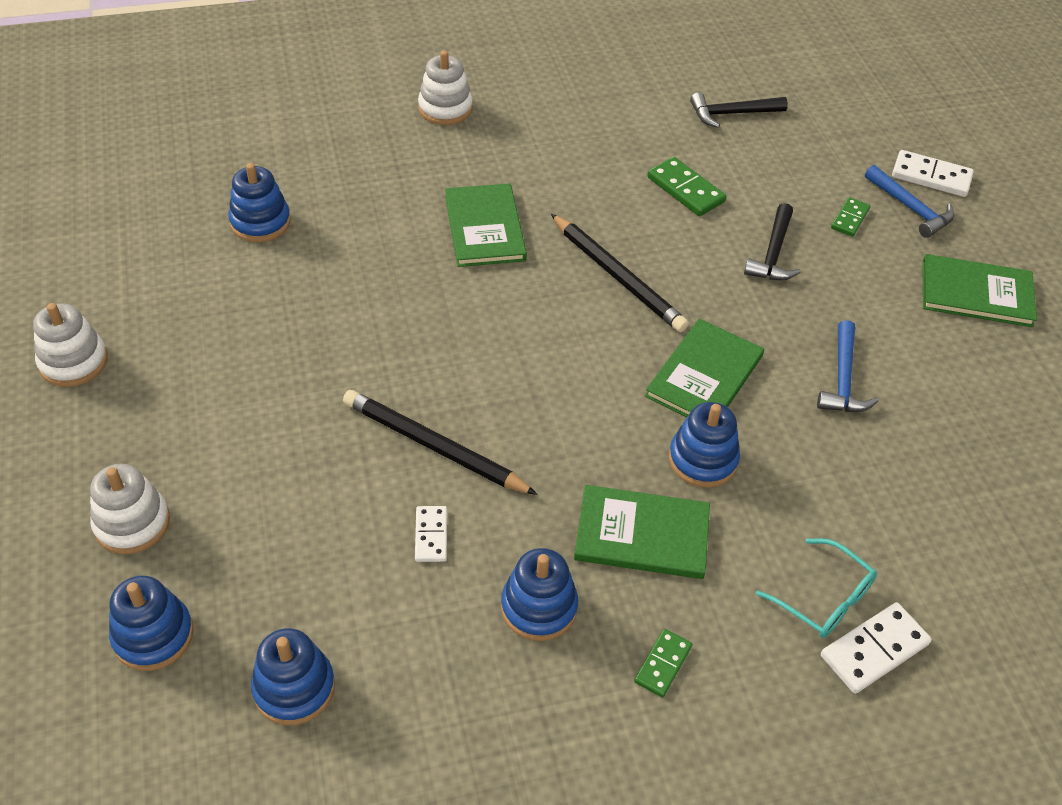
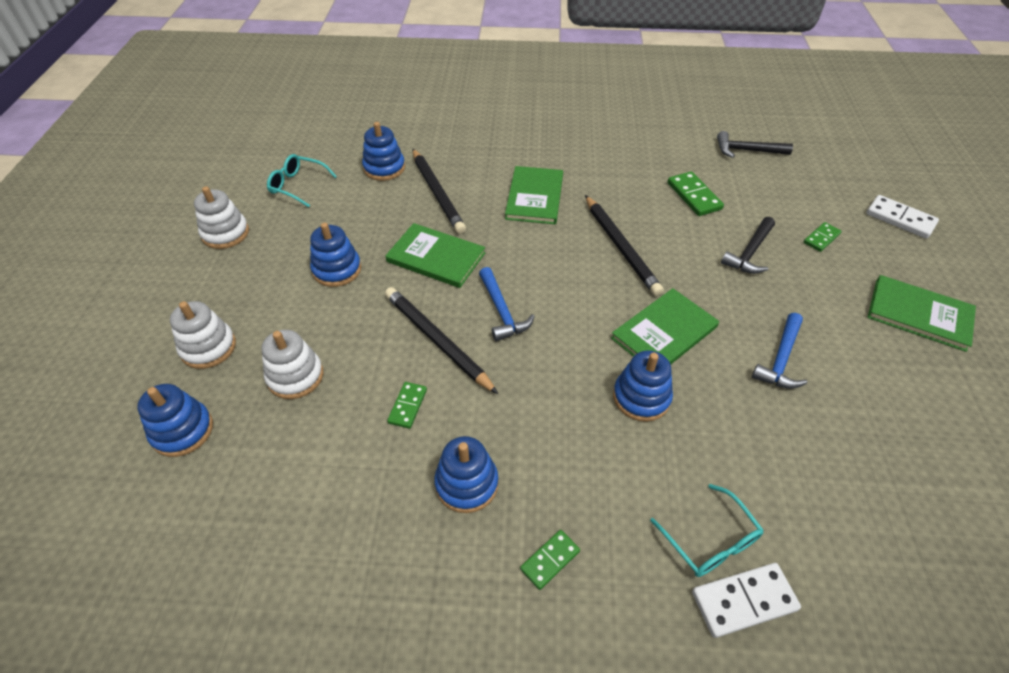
camera: 20 degrees right, 0 degrees up
(145, 271) = (297, 185): none -> turquoise glasses
(294, 688) = (258, 498): blue stacking toy -> blue stacking toy (337, 270)
(351, 246) = (437, 193): none -> black pencil
(431, 535) = (408, 406): white domino -> green domino
(445, 108) = (537, 117): white stacking toy -> white stacking toy (295, 376)
(642, 535) = (570, 446): green book -> green book (436, 257)
(910, 208) = (876, 239): blue hammer -> blue hammer (502, 311)

